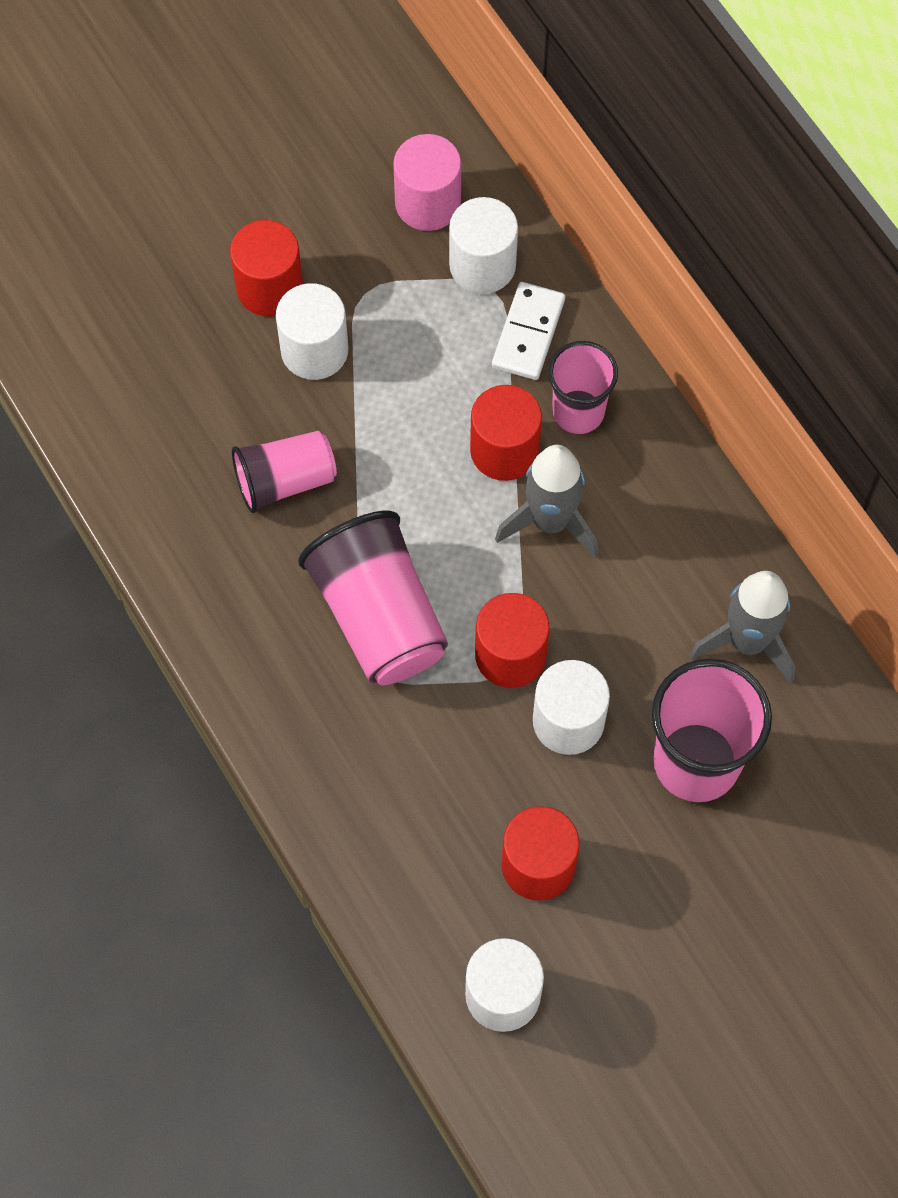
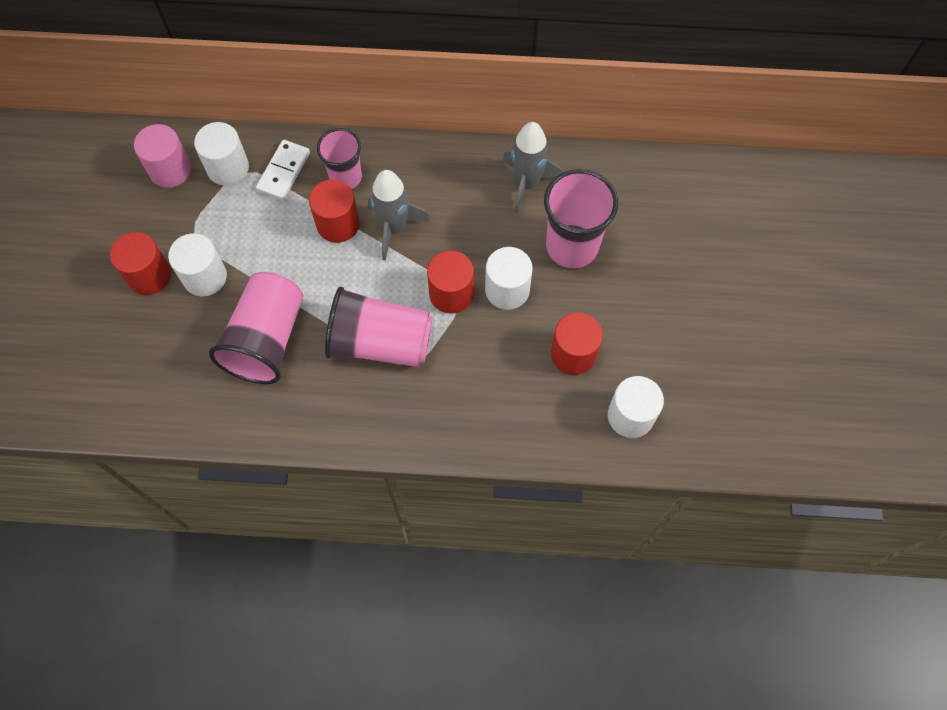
camera: 55 degrees left, 0 degrees up
(285, 480) = (266, 339): pink cup -> pink cup, size x1.58
(528, 333) = (284, 171): white domino -> white domino turned 60 degrees clockwise

